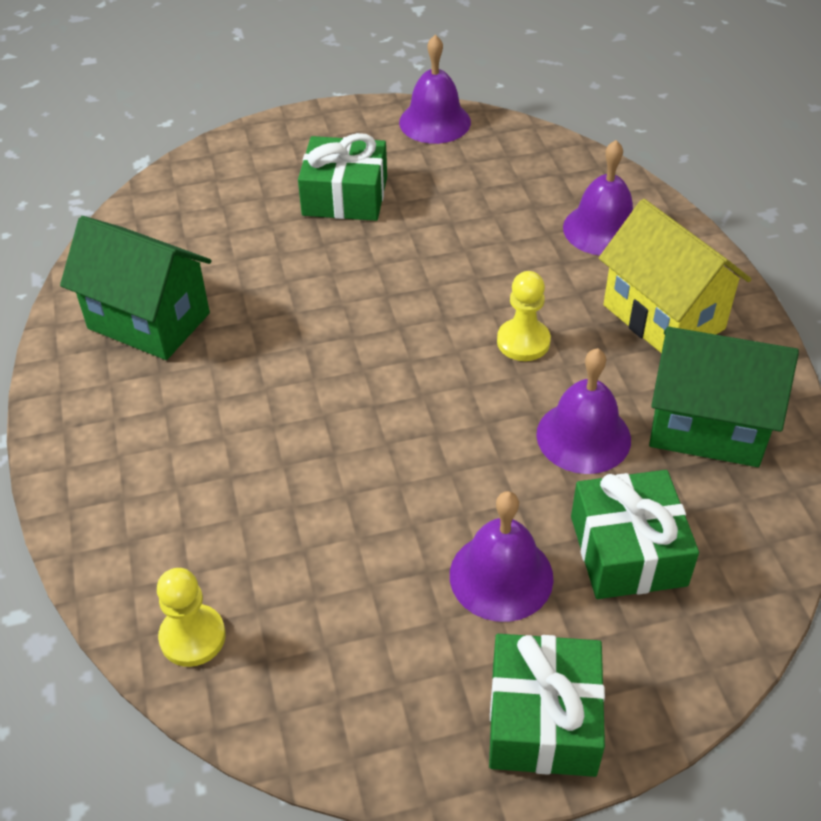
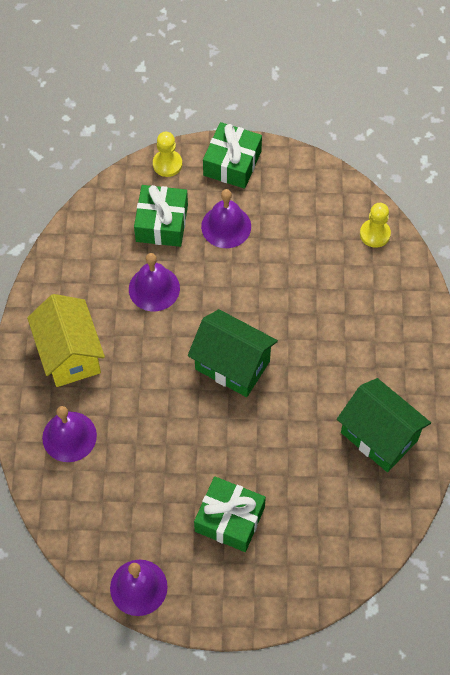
camera: 165 degrees left, 15 degrees up
(523, 342) = (159, 359): yellow pawn -> yellow pawn (167, 164)
(707, 426) = (87, 277): green house -> green house (232, 365)

